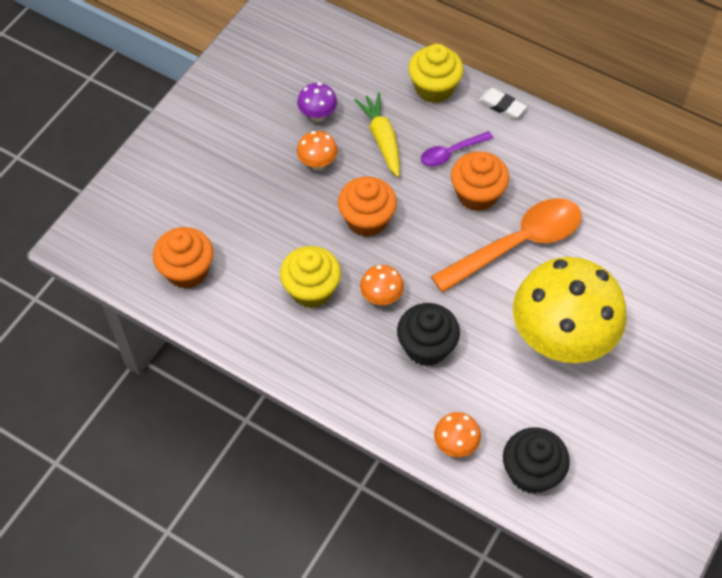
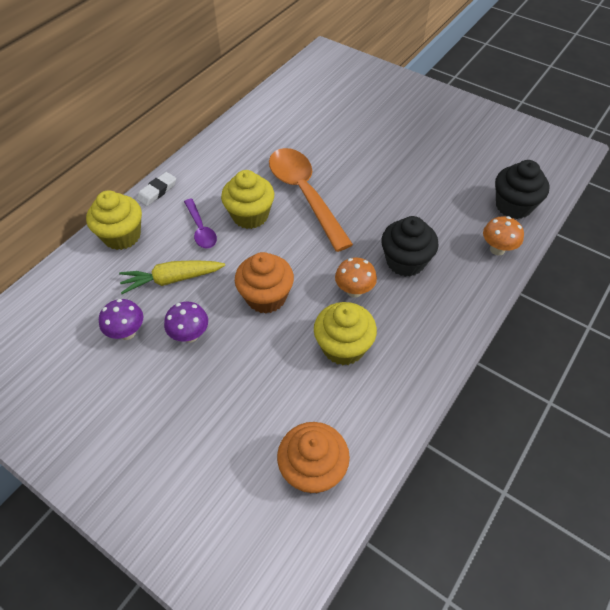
camera: 85 degrees left, 5 degrees down
(317, 164) = (190, 335): orange mushroom -> purple mushroom
(477, 194) = (250, 215): orange cupcake -> yellow cupcake
(560, 341) = (397, 179): yellow mushroom -> none

